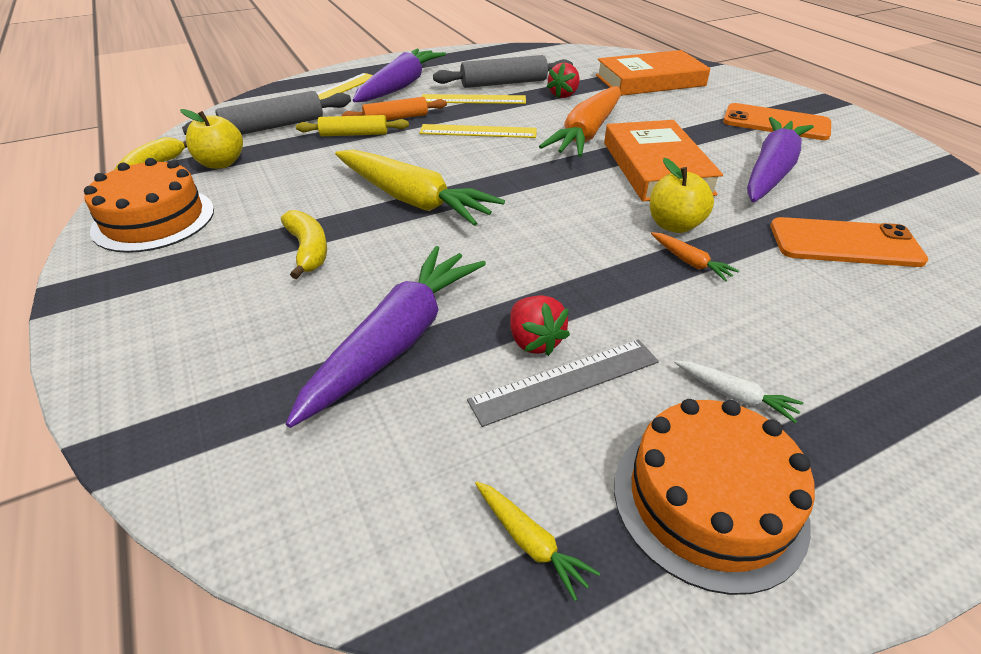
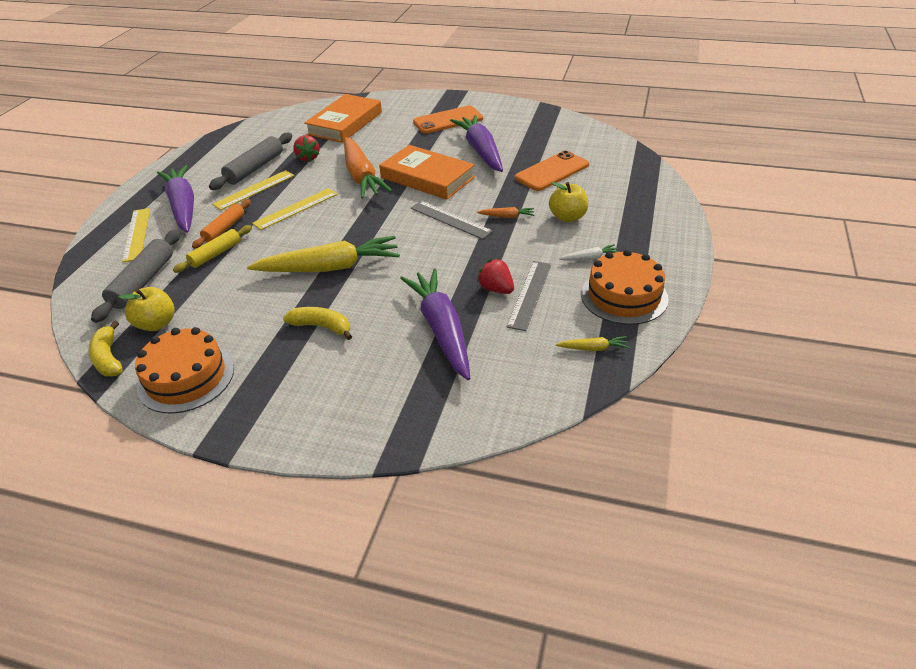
camera: 45 degrees left, 0 degrees up
(534, 341) = (496, 289): red strawberry -> red strawberry turned 150 degrees counterclockwise
(611, 225) = (450, 219): none -> grey ruler
(674, 225) = (477, 203): yellow apple -> yellow apple (567, 217)

